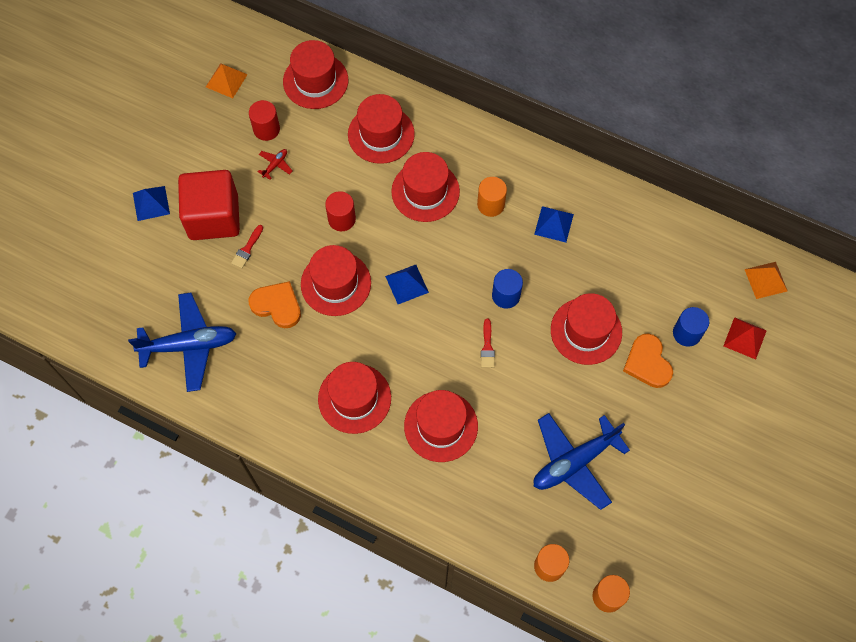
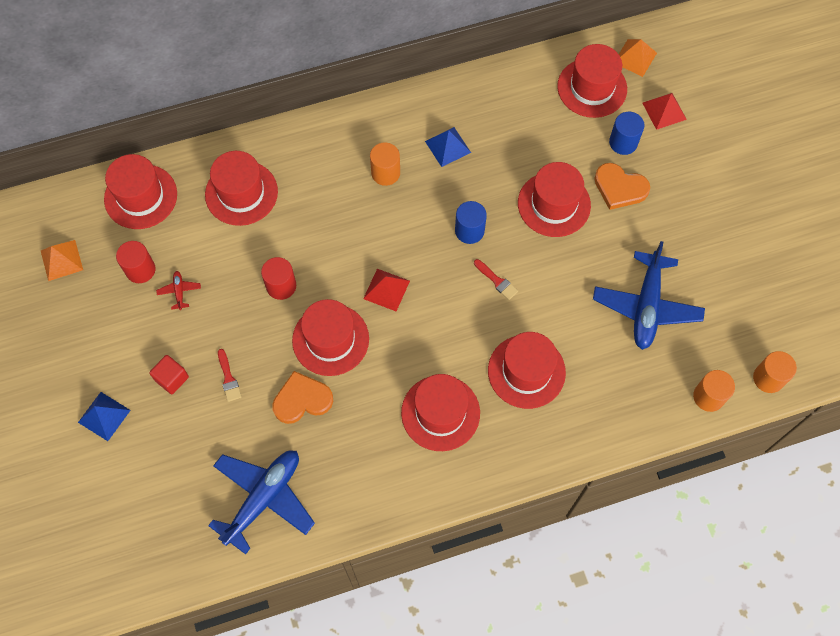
camera: 45 degrees left, 0 degrees up
(213, 217) = (172, 378): red cube -> red cube, size x0.44
(407, 284) = (386, 289): blue pyramid -> red pyramid
(425, 191) = (324, 206): red hat -> red hat (592, 88)

